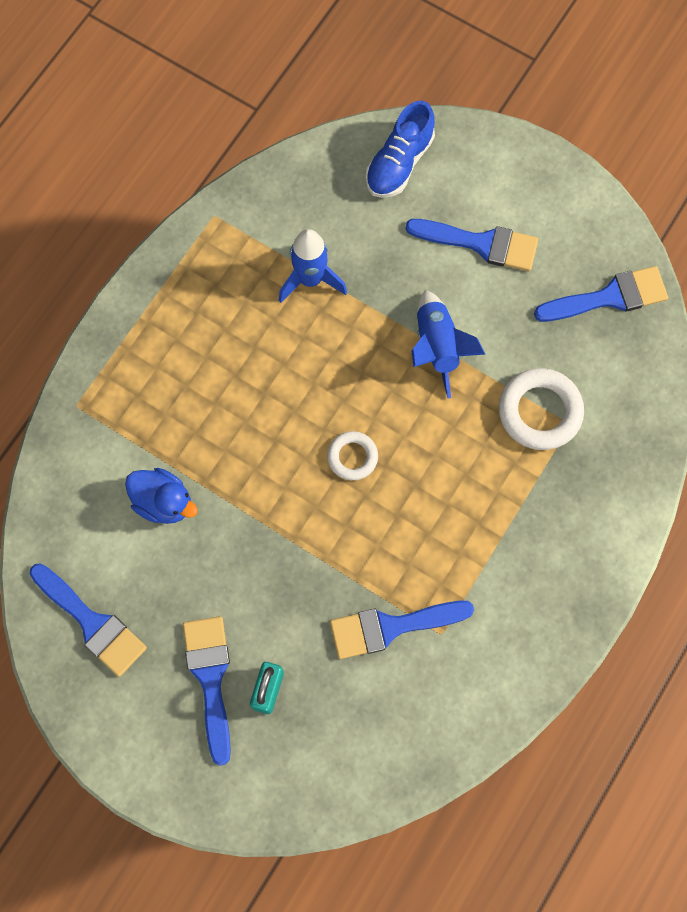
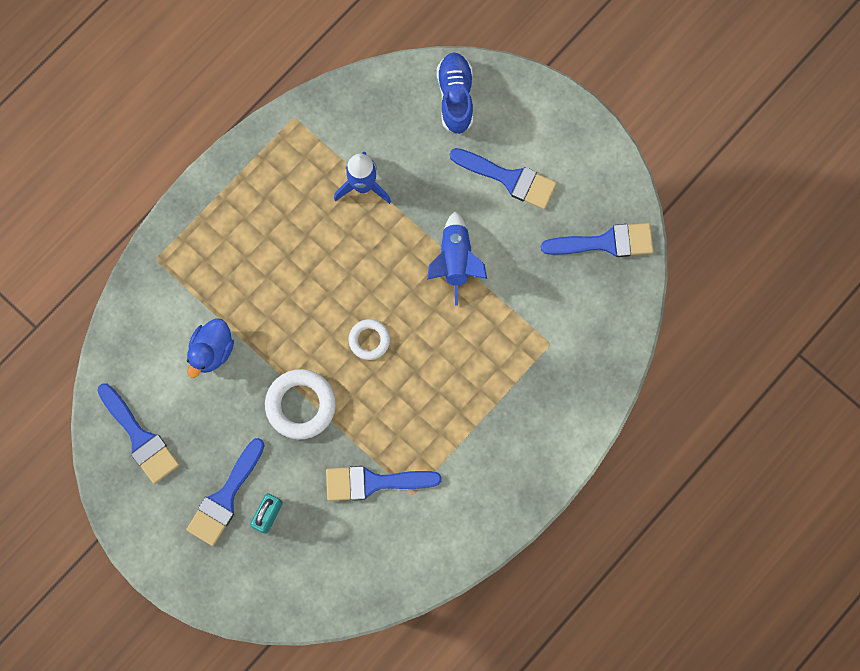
camera: 10 degrees right, 5 degrees up
(163, 502) = (212, 351): blue duck -> blue duck turned 75 degrees clockwise
(210, 678) = (225, 497): blue brush -> blue brush turned 150 degrees counterclockwise
(399, 163) = (455, 97): blue shoe -> blue shoe turned 135 degrees clockwise
(539, 411) = (528, 329): white ring -> white ring (301, 405)

